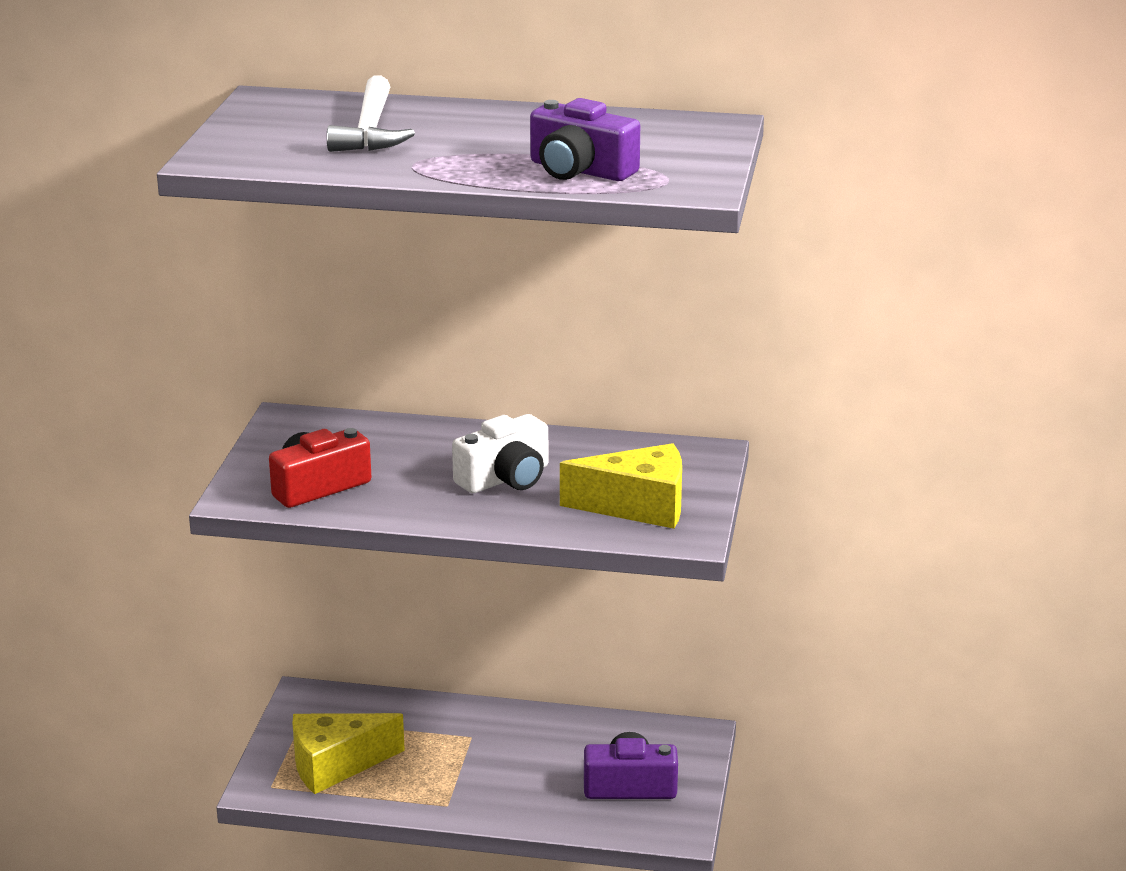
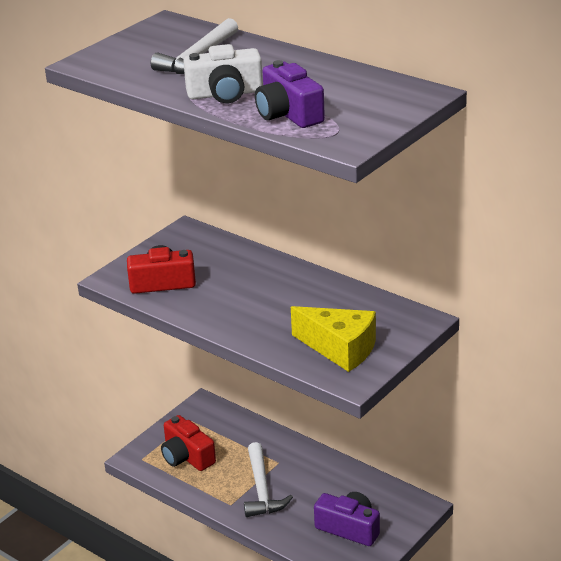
camera: 30 degrees right, 5 degrees up
(335, 765) = (187, 456): yellow cheese -> red camera
(476, 775) = (262, 489): none -> white hammer
(505, 478) = (276, 306): white camera -> white camera (225, 94)

